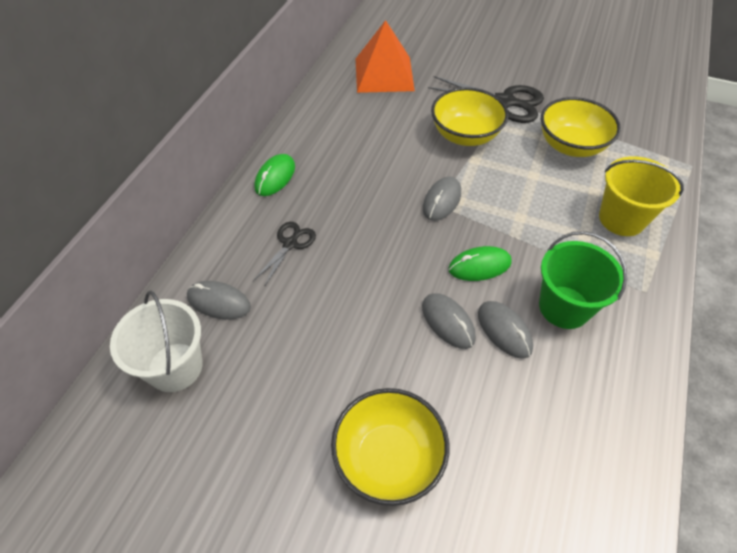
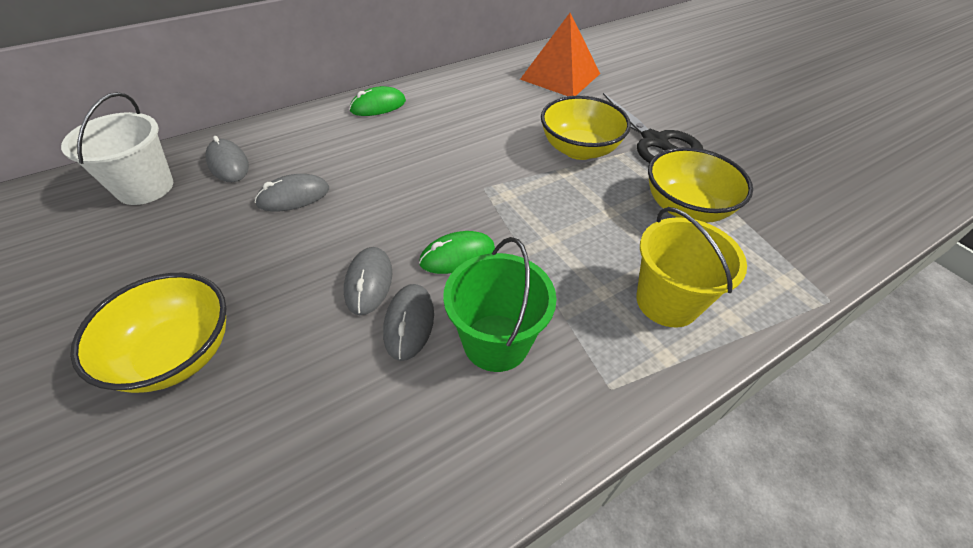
camera: 35 degrees right, 5 degrees down
(290, 244) = (327, 154): black scissors -> none
(442, 201) = (490, 187): grey mouse -> grey mouse (293, 197)
(479, 266) = (457, 256): green mouse -> green mouse turned 45 degrees counterclockwise

